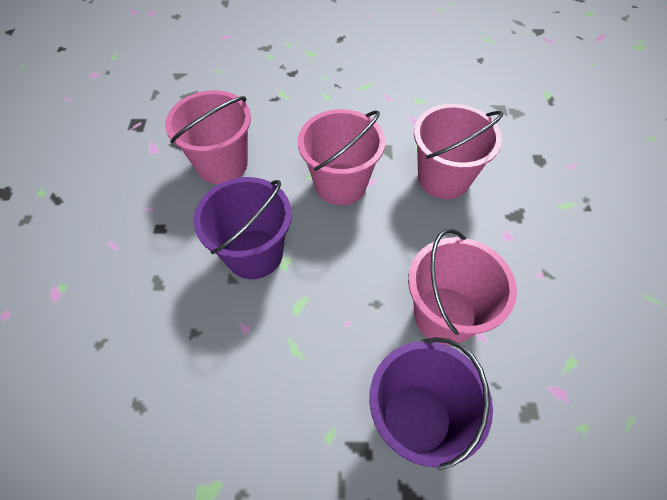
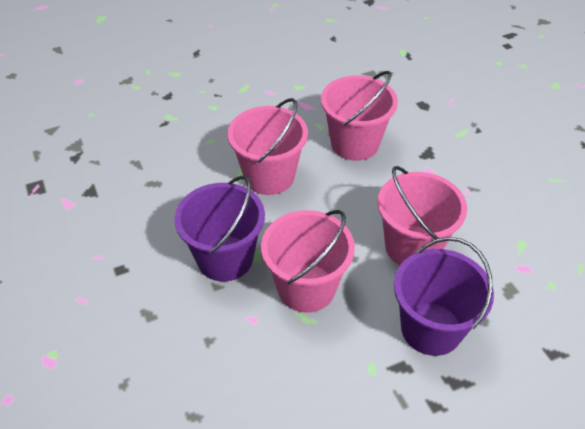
camera: 25 degrees left, 10 degrees down
(222, 164) = (148, 195): pink bucket -> pink bucket (306, 288)

